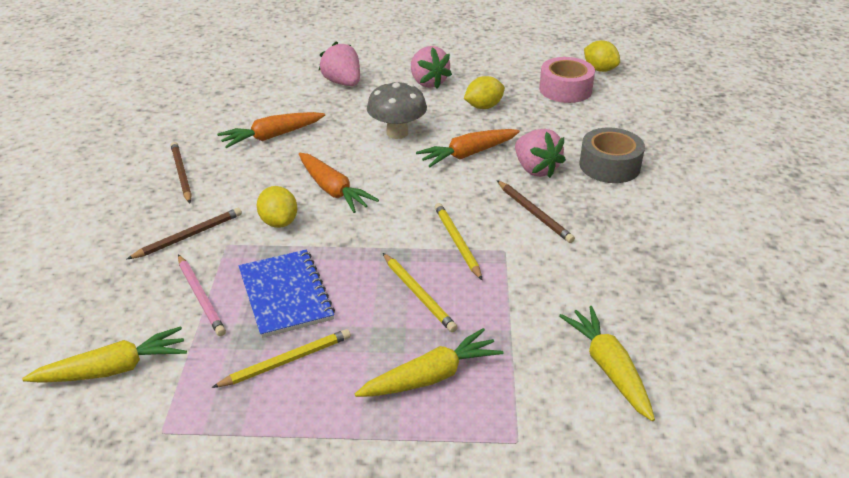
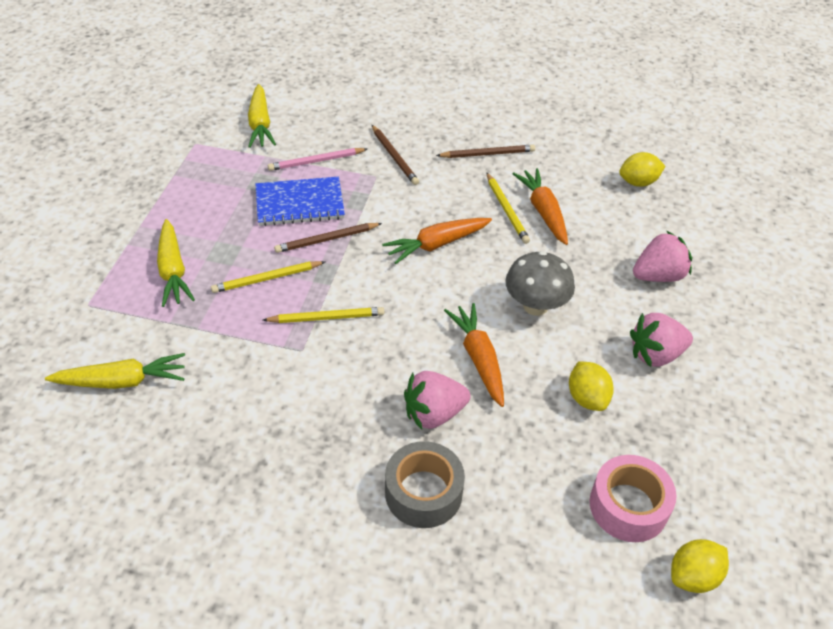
camera: 100 degrees right, 10 degrees up
(279, 222) = (397, 206): yellow lemon -> yellow lemon (638, 182)
(286, 361) = (228, 199): yellow pencil -> yellow pencil (507, 210)
(534, 213) = (352, 389): brown pencil -> brown pencil (327, 240)

